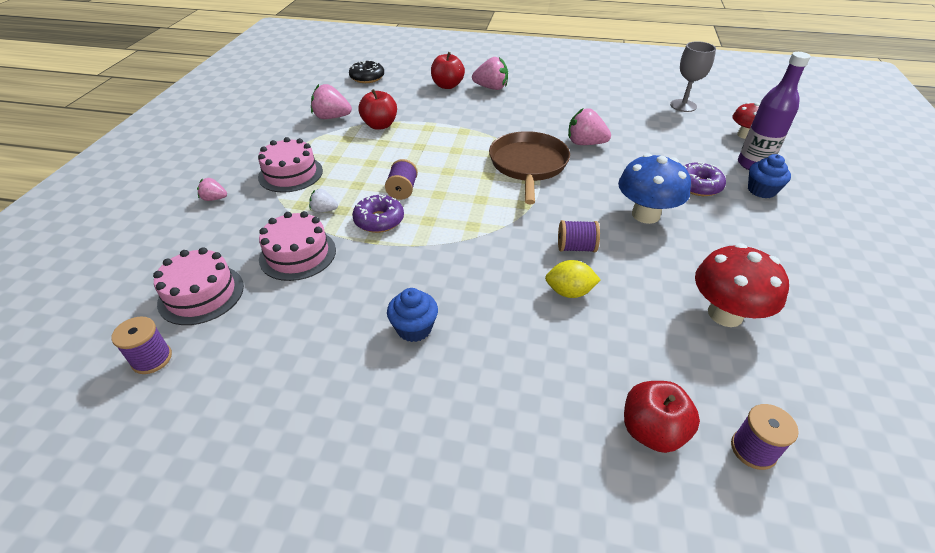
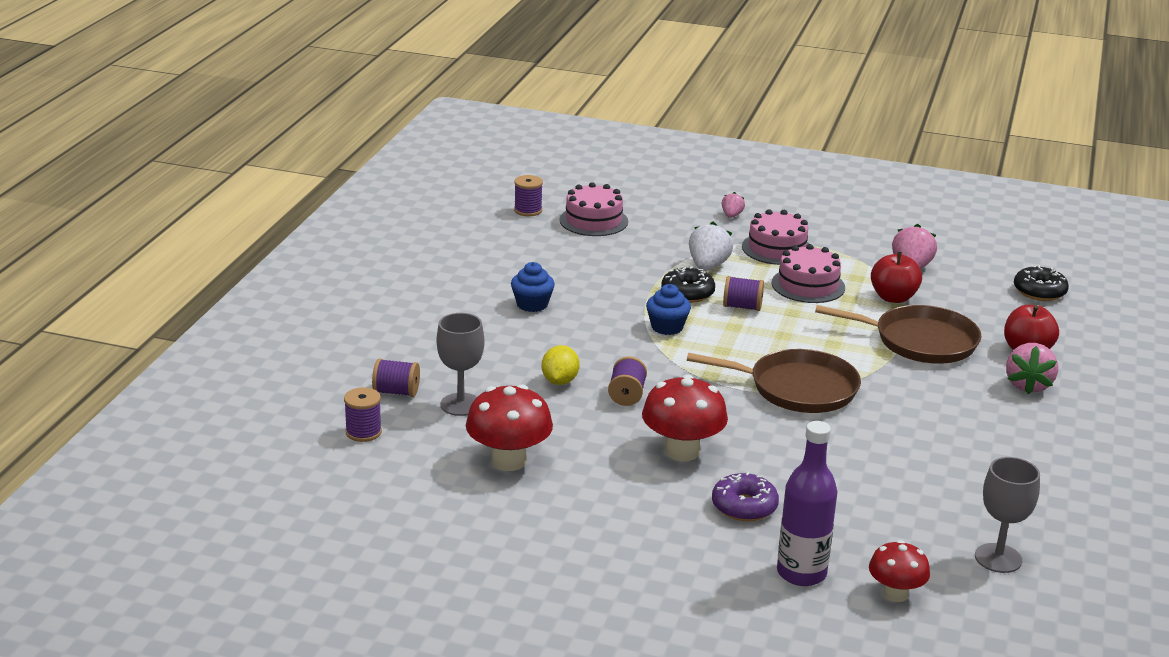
camera: 95 degrees right, 15 degrees down
(298, 254) = (639, 256): pink cake -> pink cake (808, 285)
(324, 210) = (708, 266): white strawberry -> white strawberry, size x1.78
(379, 220) = (687, 293): purple donut -> black donut
(444, 118) = (920, 341): none -> brown pan
(585, 143) = (856, 439): pink strawberry -> none
(645, 215) = (682, 451): blue mushroom -> red mushroom
(648, 364) = (460, 404): none -> grey goblet
(652, 431) = (396, 392): red apple -> purple spool
(761, 190) = (730, 557): blue cupcake -> blue cupcake (667, 327)

